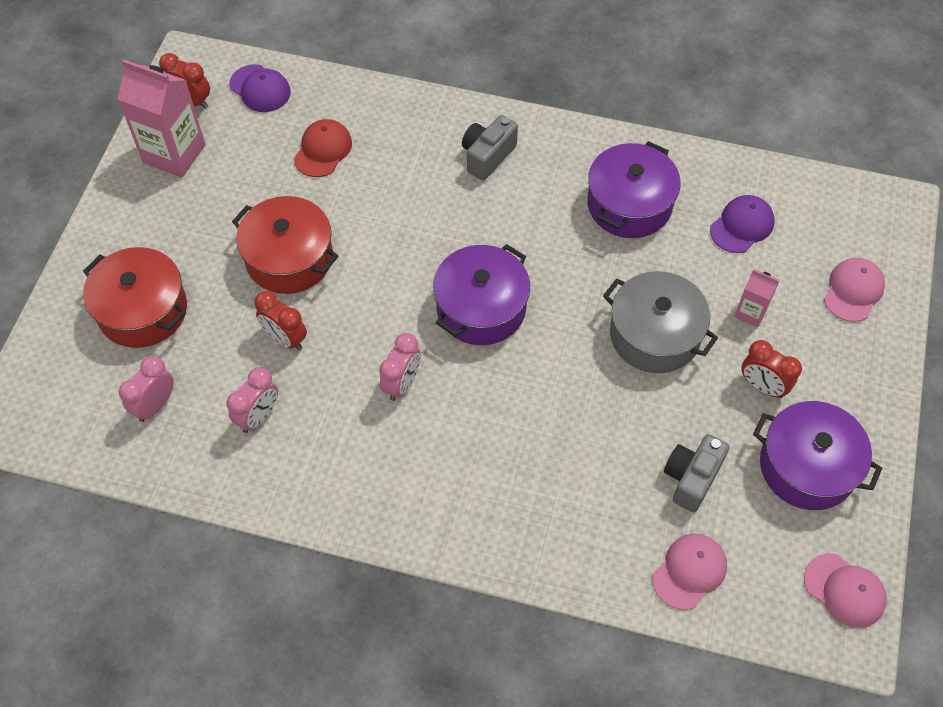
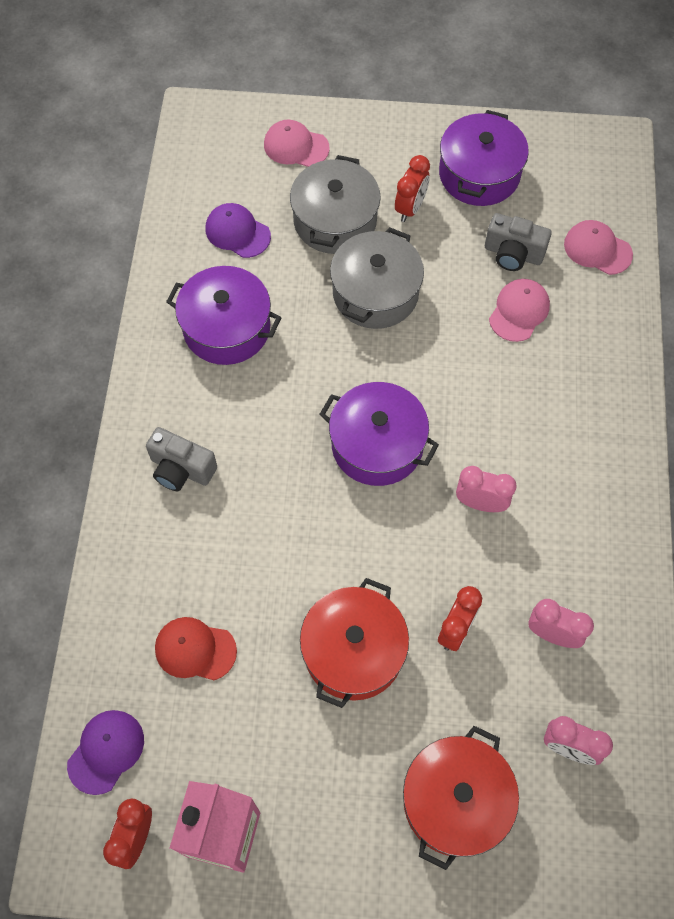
camera: 100 degrees left, 5 degrees up
(750, 312) = (335, 220): pink carton -> grey pot
(844, 590) = (579, 147): pink cap -> pink cap (519, 311)

